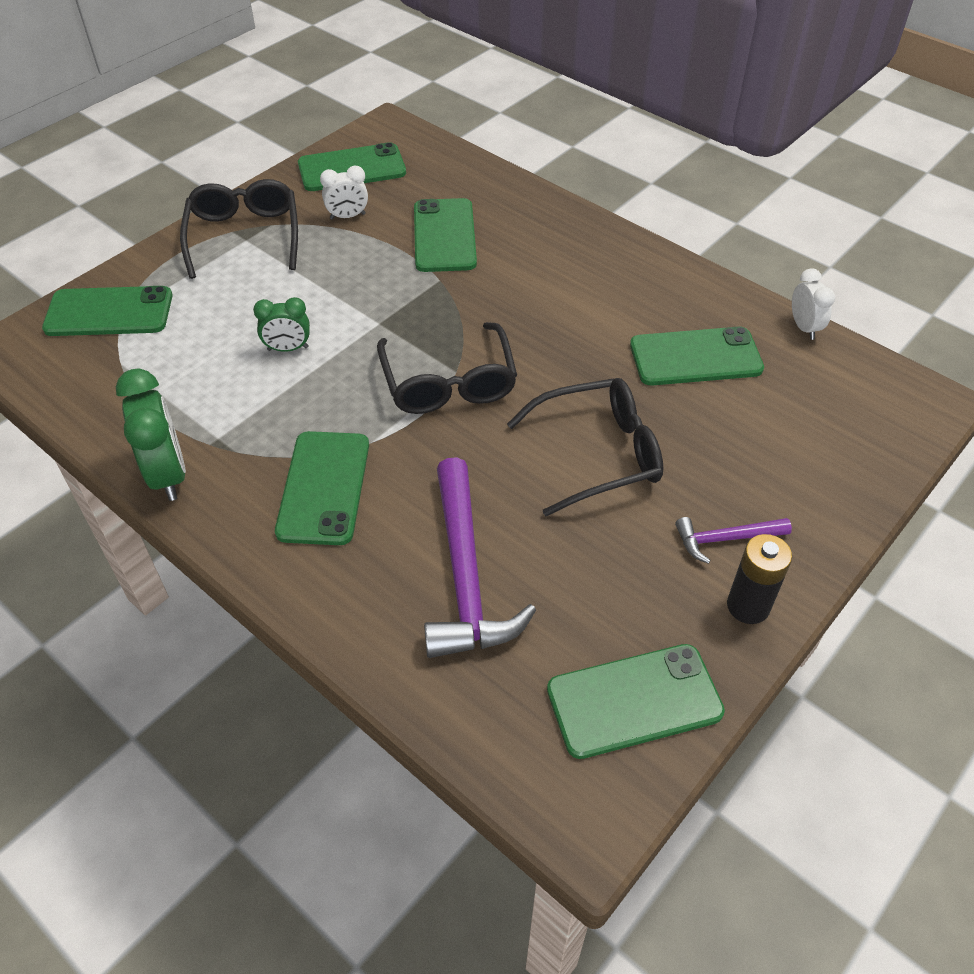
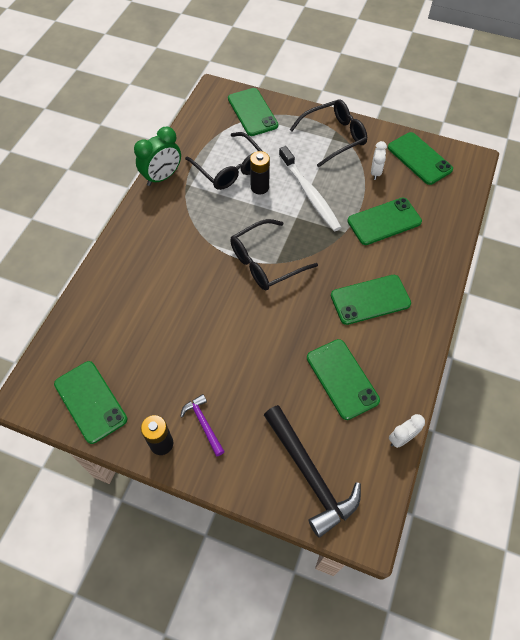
camera: 70 degrees right, 10 degrees up
(288, 348) = (259, 187): green clock -> black battery
(323, 487) = (175, 236): green phone -> green phone (370, 299)
(342, 295) = (310, 194): none -> white toothbrush
(347, 216) = (375, 172): white clock -> white clock turned 135 degrees counterclockwise
(466, 575) = (142, 310): purple hammer -> none
(598, 454) = (242, 346): black glasses -> black glasses (230, 169)
(839, 434) = (310, 474): none -> black hammer

